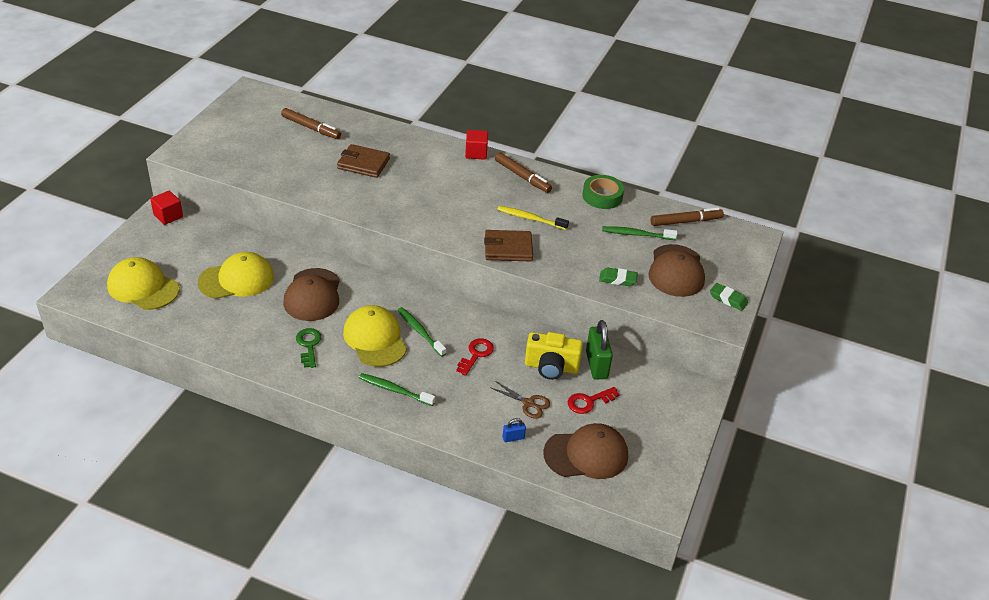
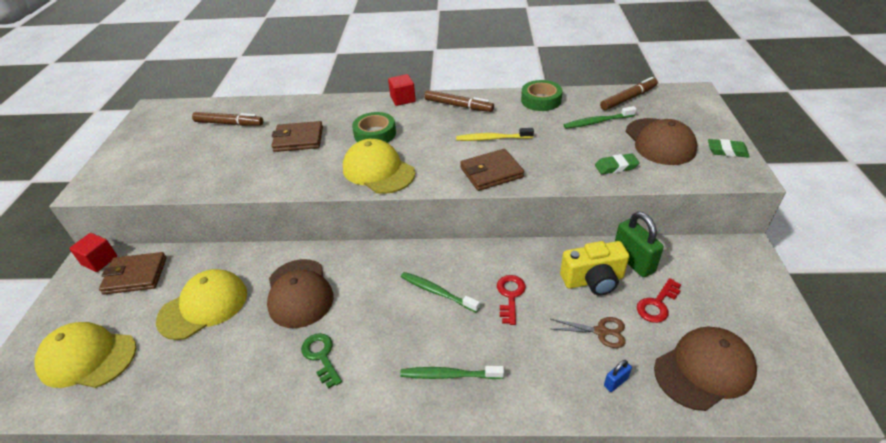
camera: 15 degrees left, 0 degrees up
(192, 238) = (135, 275): none -> brown wallet
(375, 339) = (393, 319): yellow cap -> yellow cap (378, 171)
(431, 180) = (375, 134): none -> green tape

